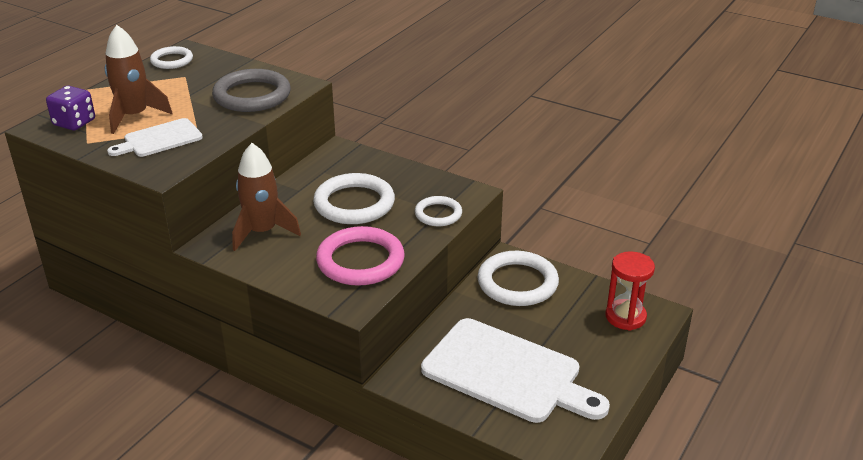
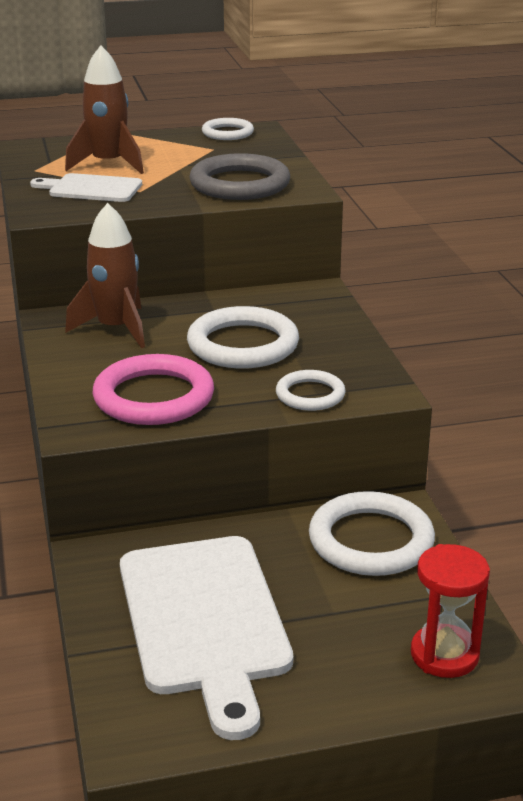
camera: 45 degrees right, 5 degrees down
(74, 123) = (55, 152): purple dice -> none

